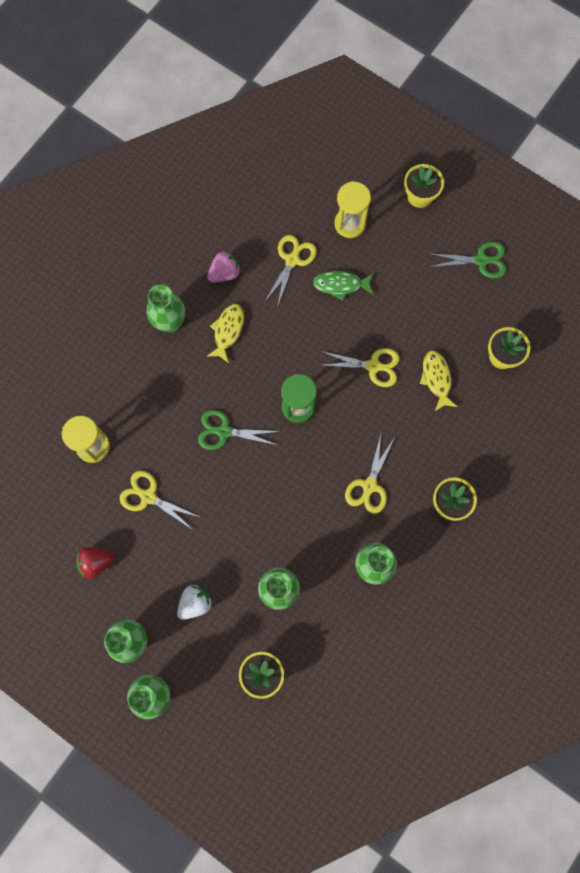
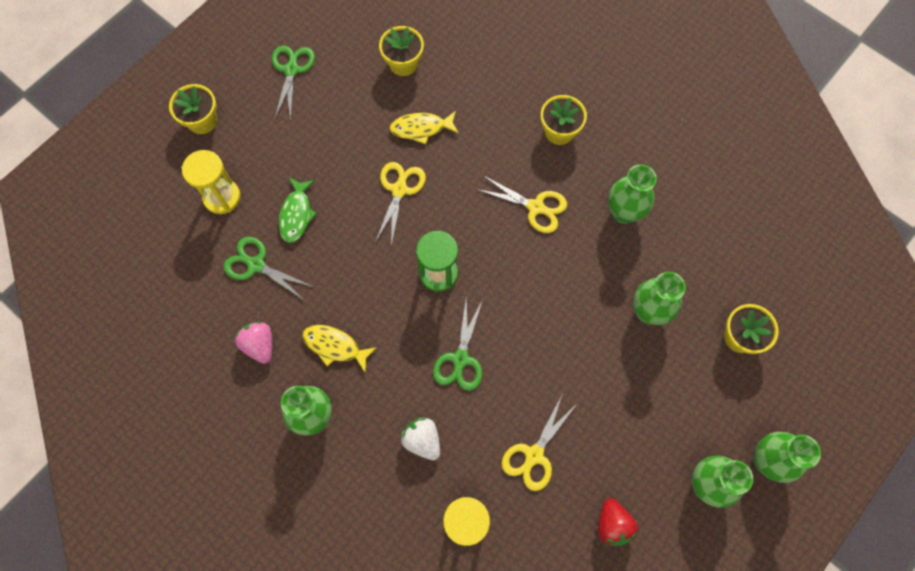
camera: 85 degrees left, 5 degrees down
(195, 603) = (662, 406): white strawberry -> white strawberry (422, 440)
(292, 260) = (256, 265): yellow scissors -> green scissors

